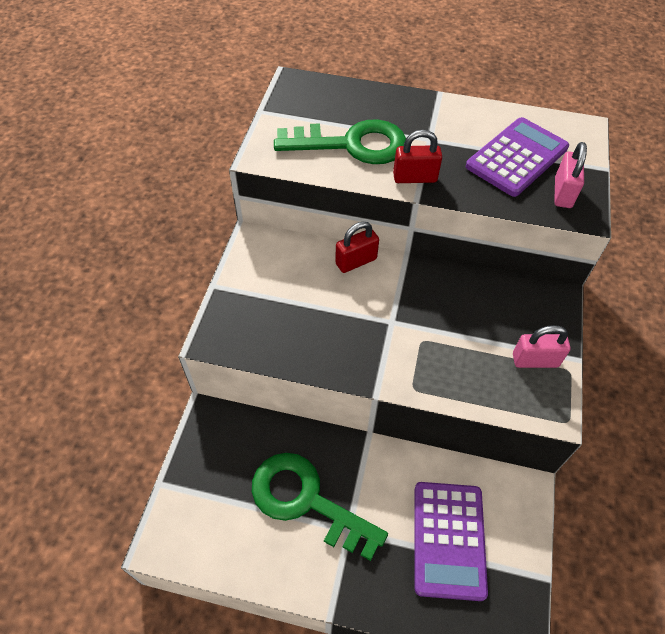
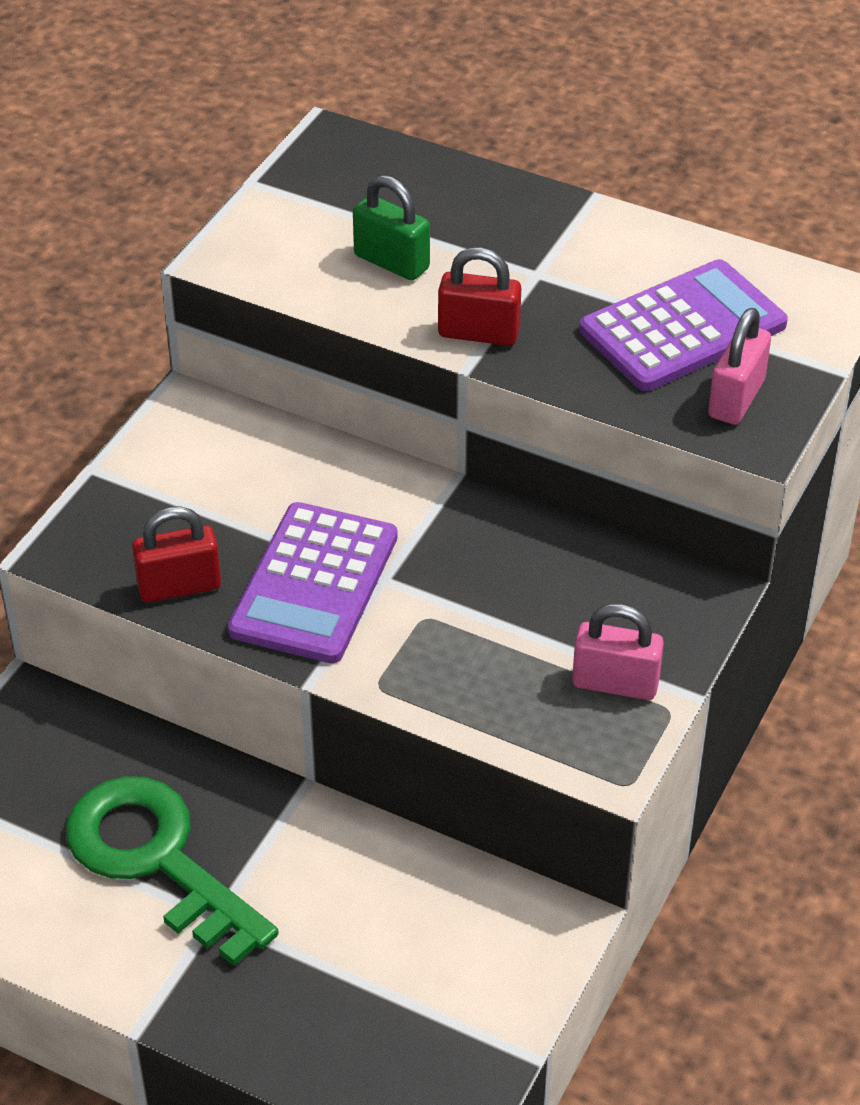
camera: 15 degrees right, 10 degrees down
(352, 144) = (391, 262): green key -> green padlock
(356, 261) = (359, 472): red padlock -> red padlock (179, 586)
(448, 539) = (384, 966): purple calculator -> purple calculator (314, 584)

